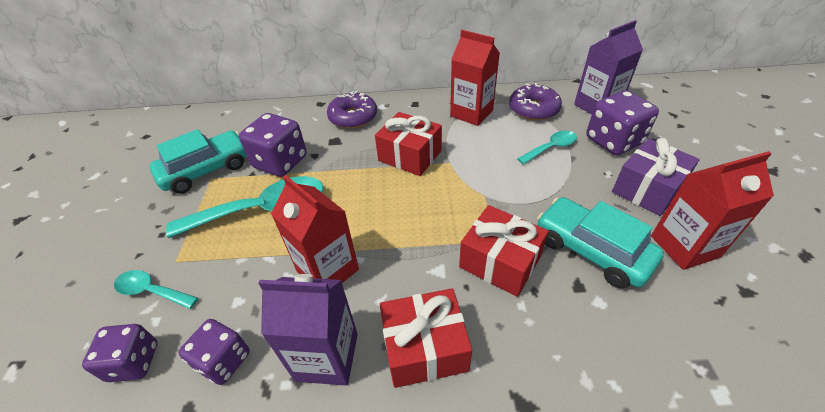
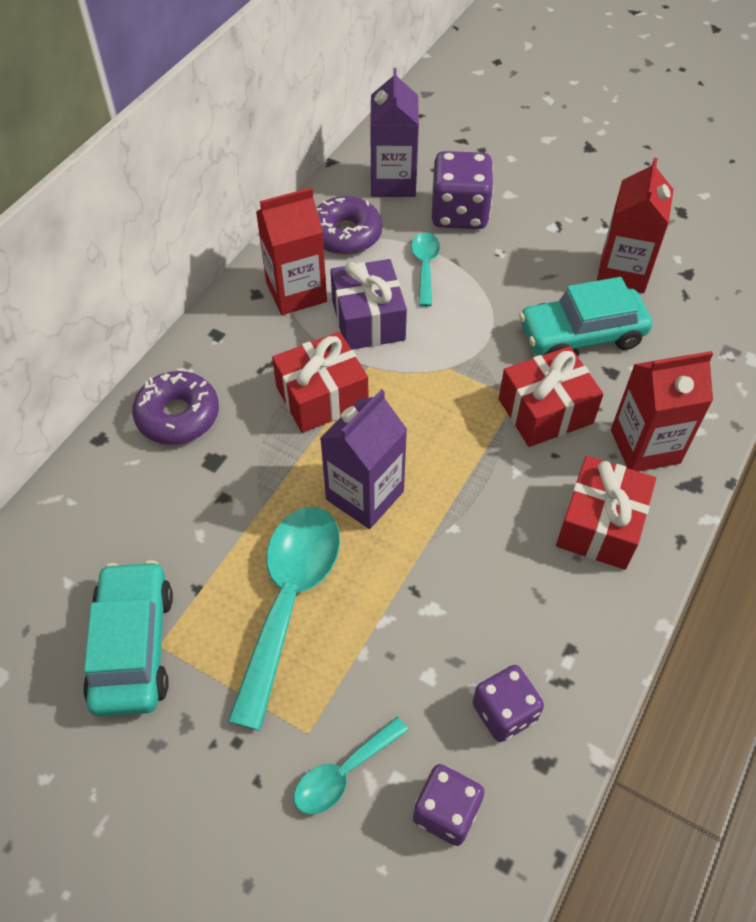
camera: 60 degrees left, 10 degrees up
(280, 162) = (203, 543): purple dice -> none
(327, 270) = (448, 566): red carton -> red carton (645, 446)
(327, 357) = (559, 612): purple carton -> purple carton (365, 495)
(647, 189) = (543, 242): purple gift -> purple gift (368, 320)

